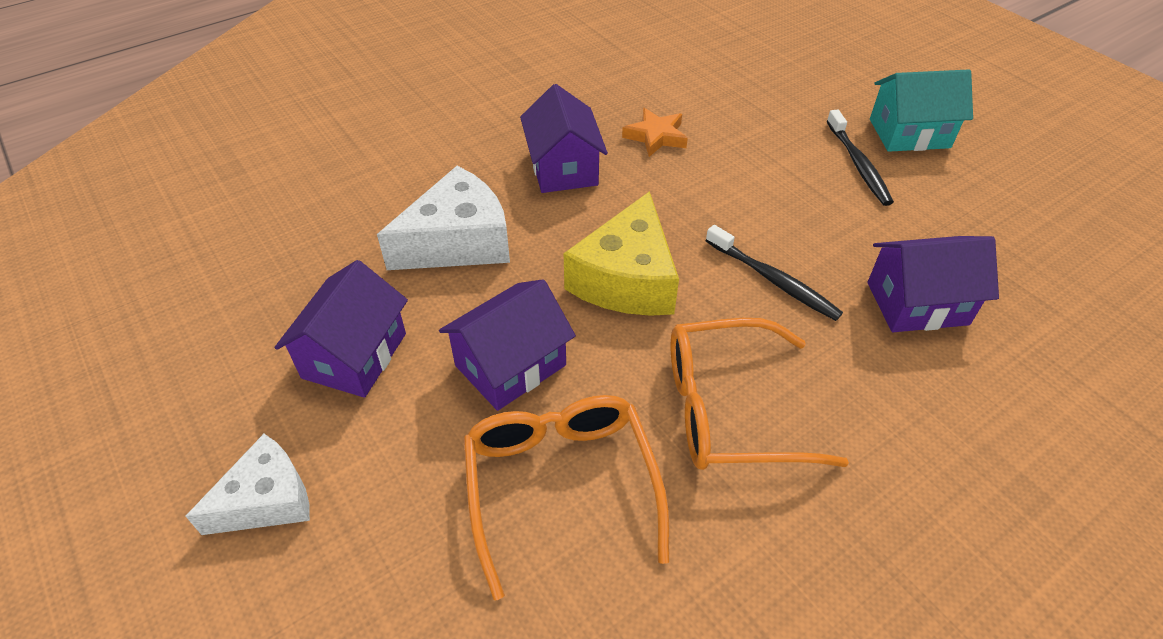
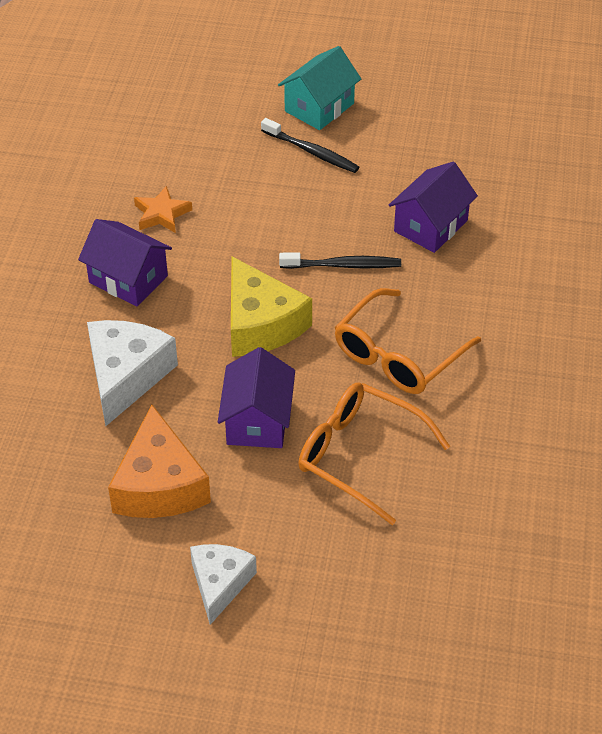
camera: 45 degrees left, 0 degrees up
(354, 355) = (160, 485): purple house -> orange cheese

